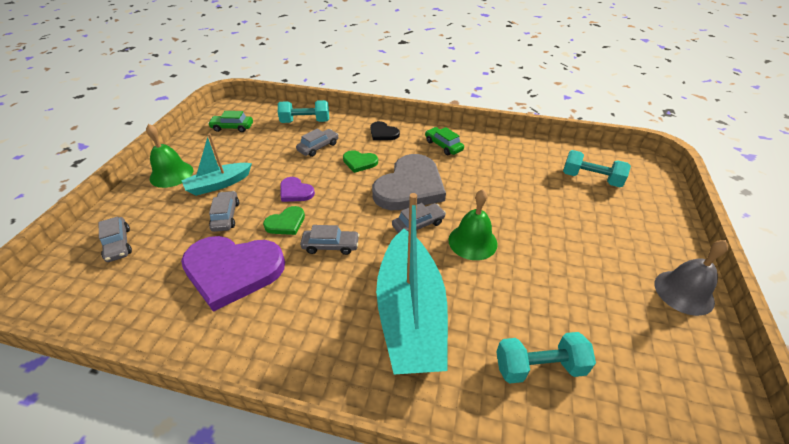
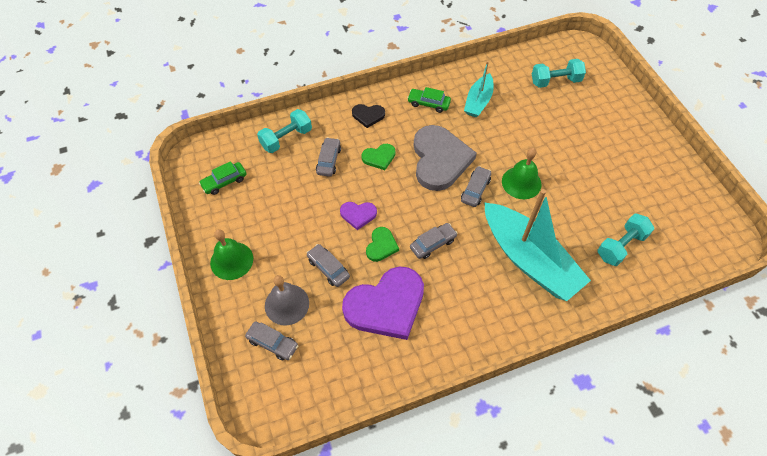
camera: 35 degrees left, 15 degrees up
(219, 184) = (287, 245): turquoise boat -> turquoise boat (478, 101)
(684, 292) = (660, 148): grey bell -> grey bell (287, 304)

